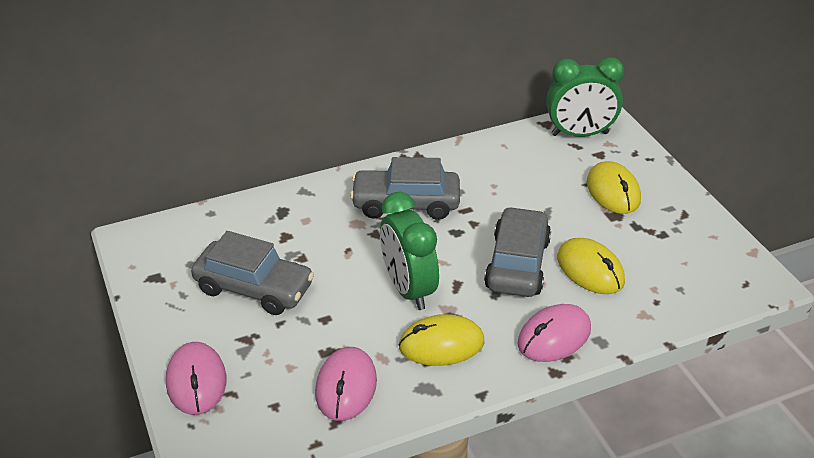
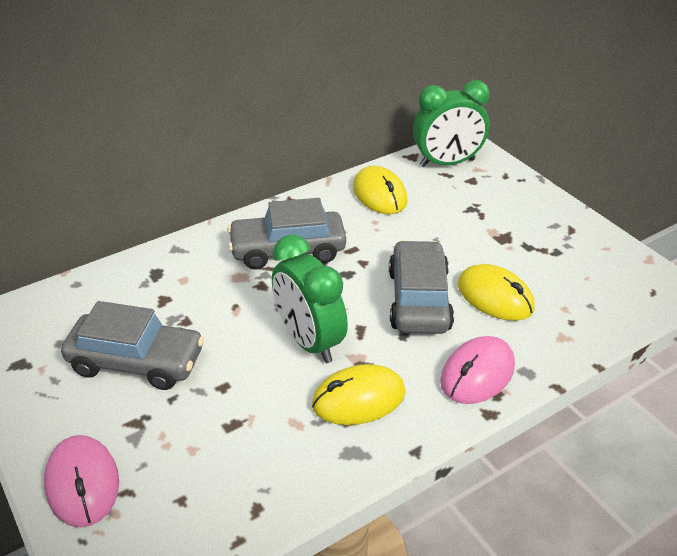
camera: 10 degrees left, 0 degrees up
(346, 387) = (261, 464): pink mouse -> none
(613, 191) = (495, 215): yellow mouse -> yellow mouse (379, 194)

